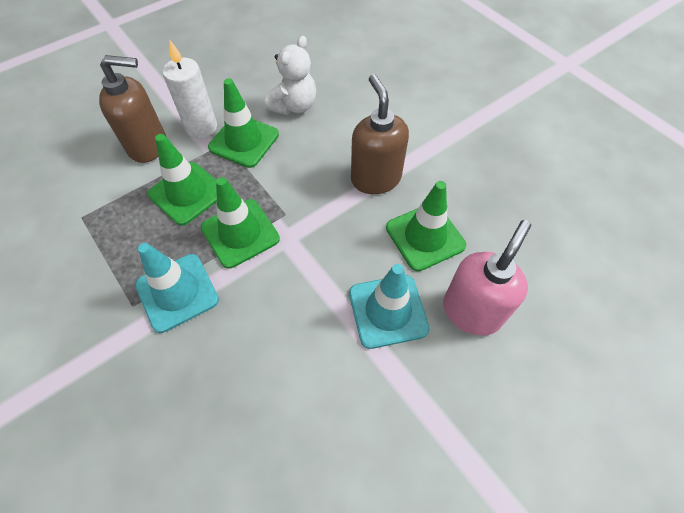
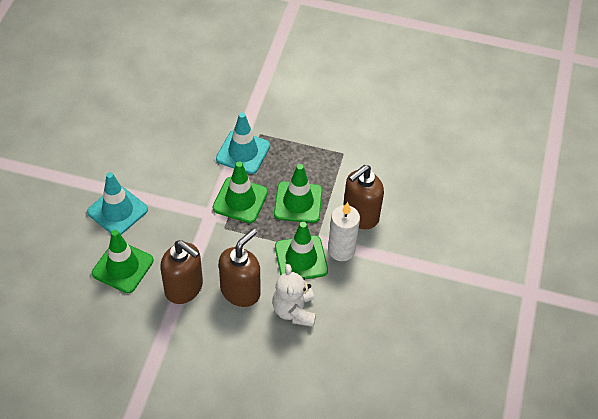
camera: 140 degrees right, 5 degrees down
(324, 146) = (240, 291): none -> brown soap dispenser
(471, 311) = (68, 239): pink soap dispenser -> none

